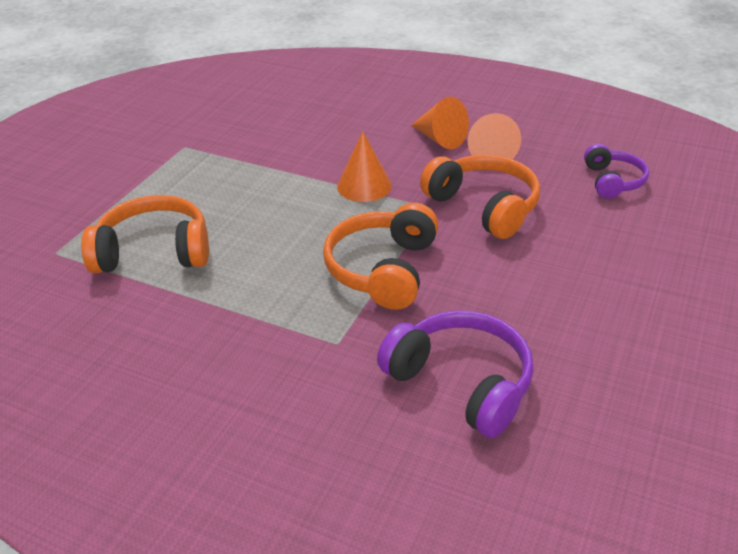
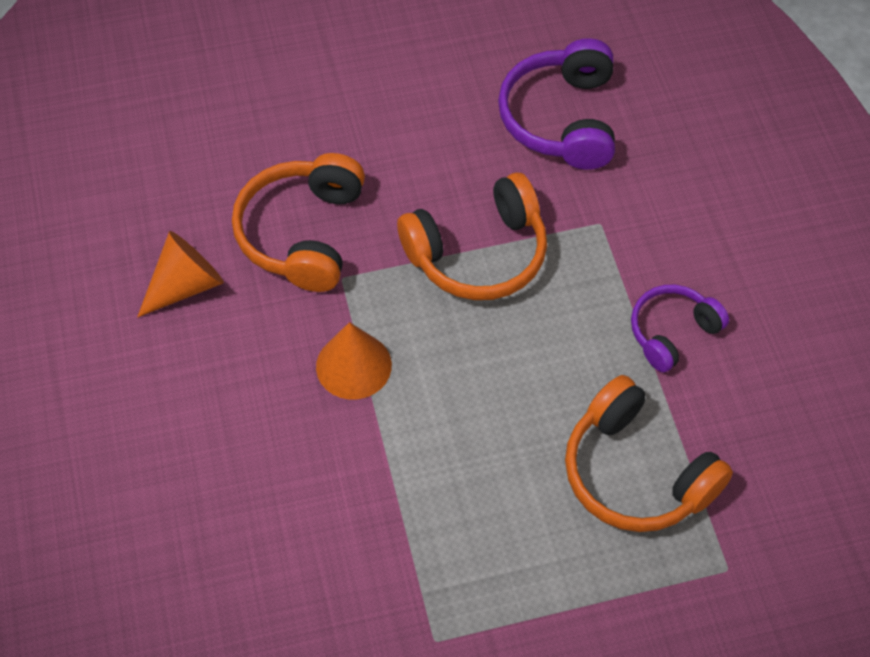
camera: 130 degrees left, 20 degrees up
(440, 139) = (187, 356): orange cone -> none
(612, 181) = (161, 151): purple headphones -> purple headphones (672, 332)

